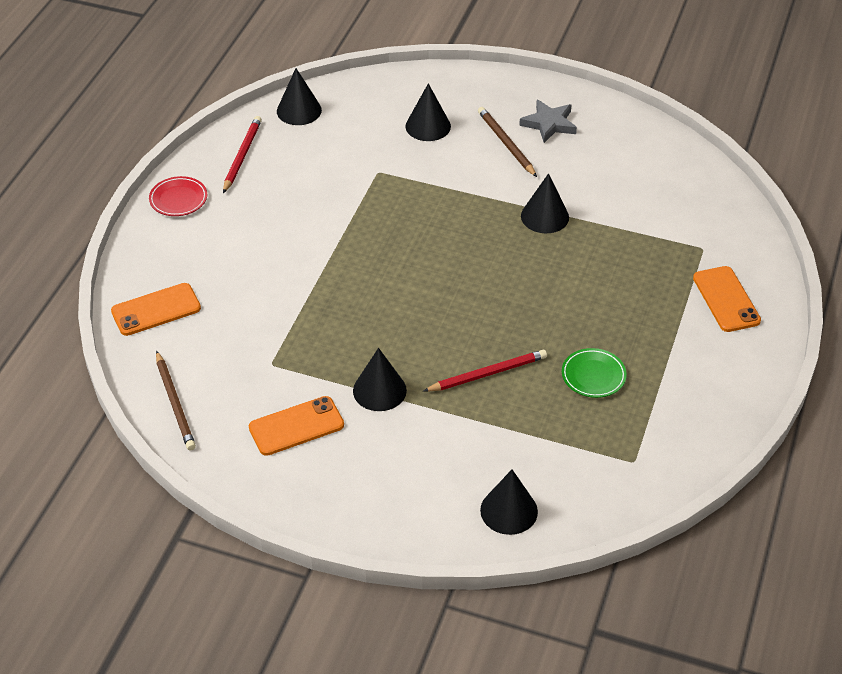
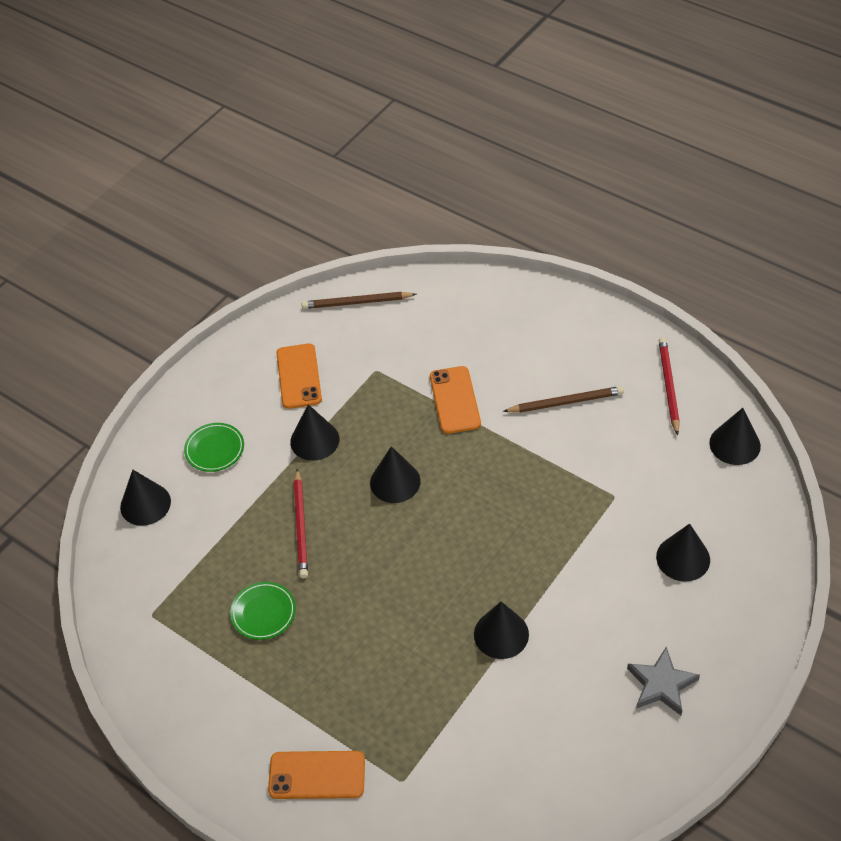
camera: 110 degrees right, 5 degrees up
(156, 310) = (469, 301): orange phone -> orange phone (455, 400)
(178, 199) = (613, 330): red plate -> none
(242, 155) = (668, 386): red pencil -> red pencil turned 120 degrees counterclockwise
(411, 317) = (395, 482): none -> black cone
(417, 471) = (215, 449): none -> green plate
(506, 143) = (635, 628): brown pencil -> brown pencil (566, 402)

